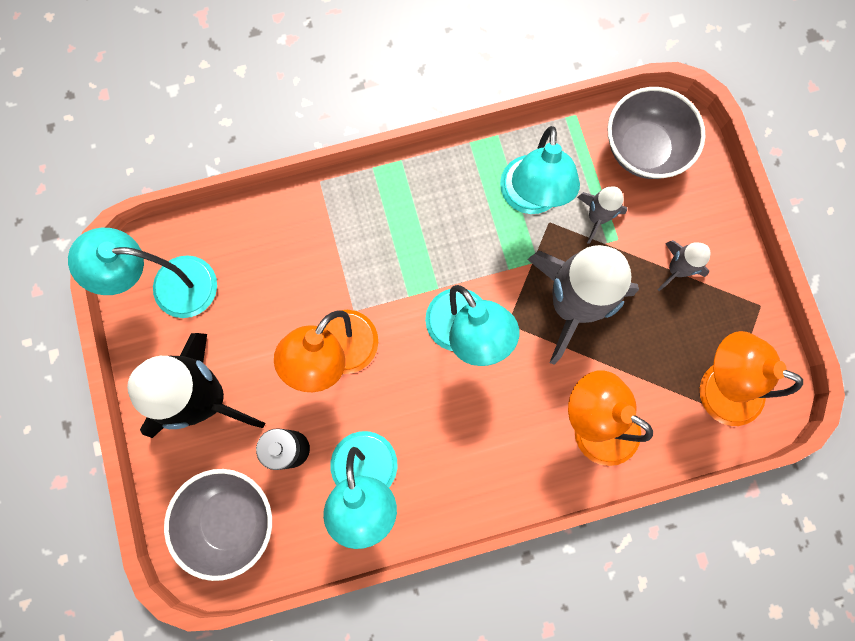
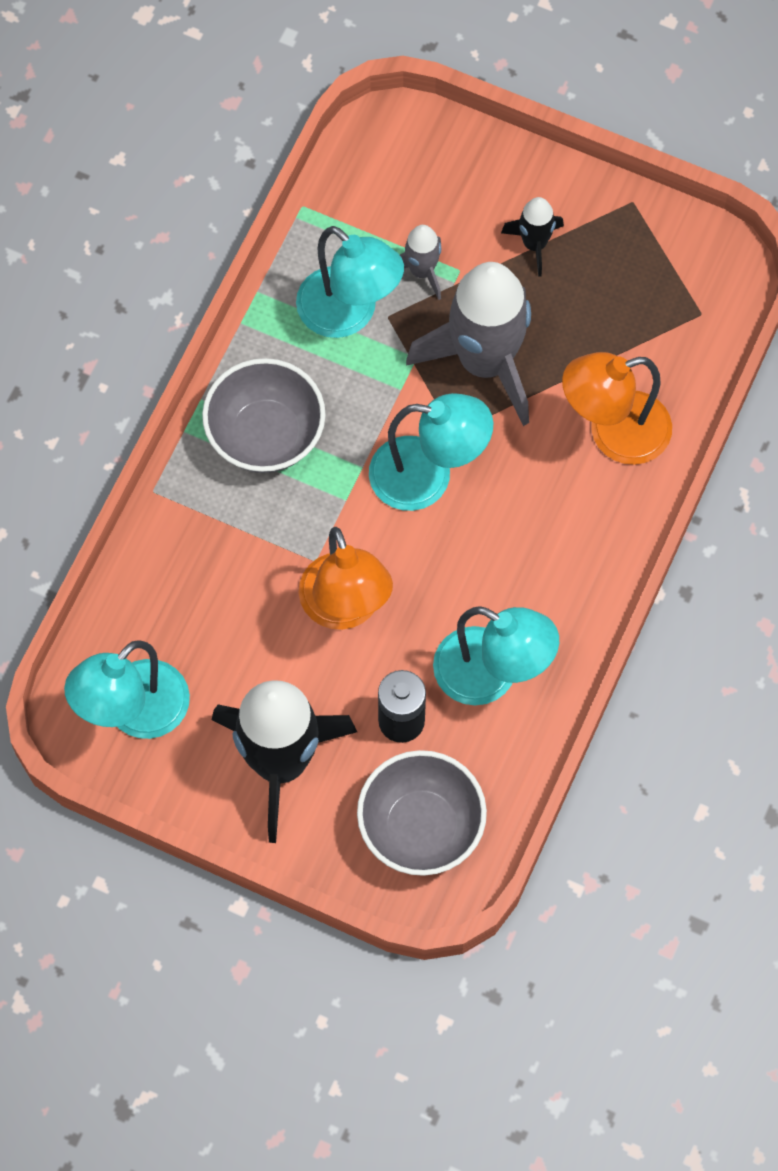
camera: 50 degrees left, 10 degrees down
(643, 149) = (393, 175): grey bowl -> grey bowl (266, 435)
(676, 269) = (534, 244): grey rocket -> black rocket
(717, 386) = (673, 301): orange lamp -> none

